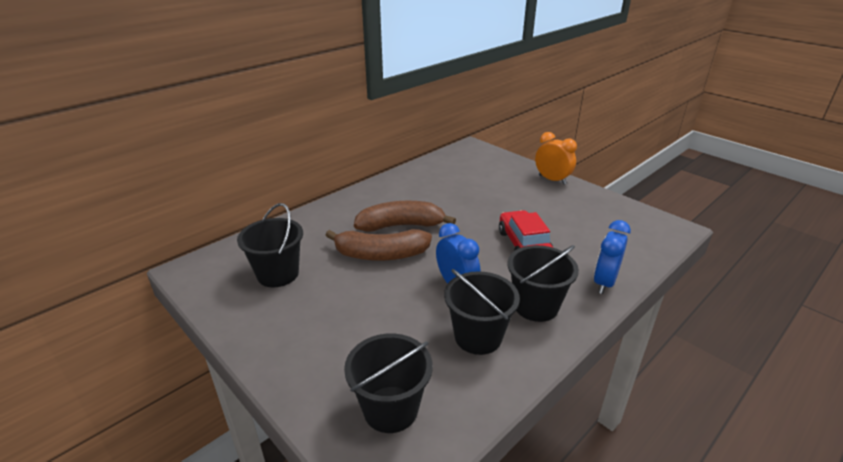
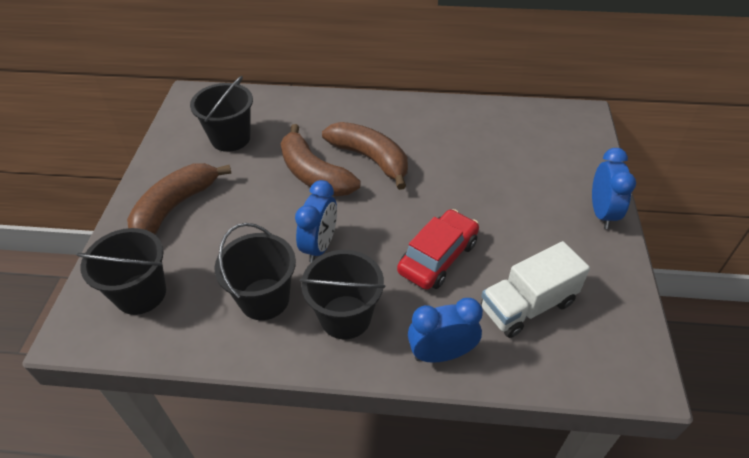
camera: 50 degrees right, 15 degrees up
(312, 341) = (175, 207): none -> brown banana
(552, 180) = (601, 213): orange clock -> blue clock
(595, 235) = (527, 305): none -> white truck

